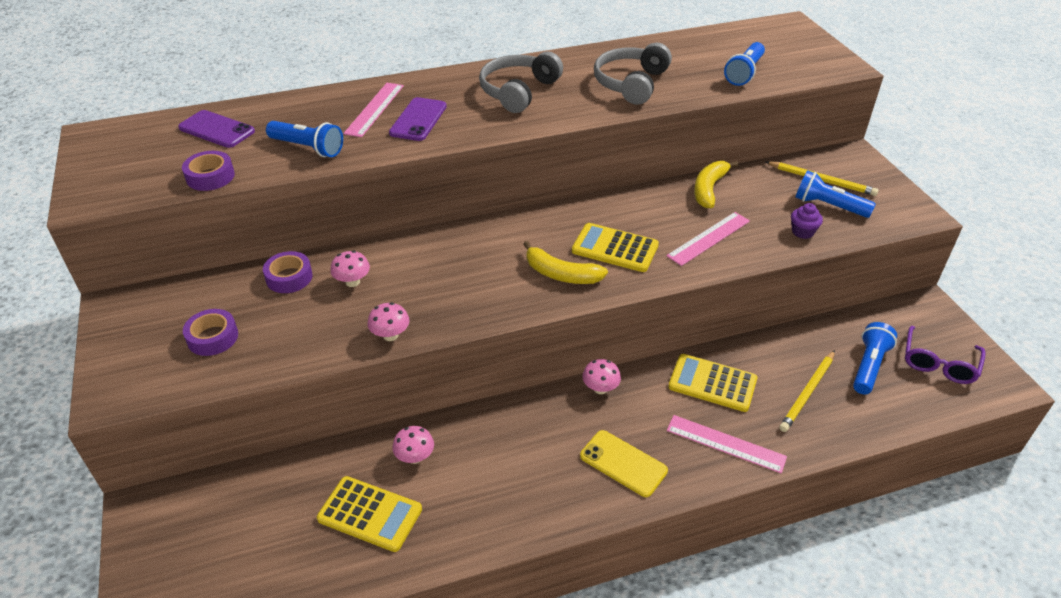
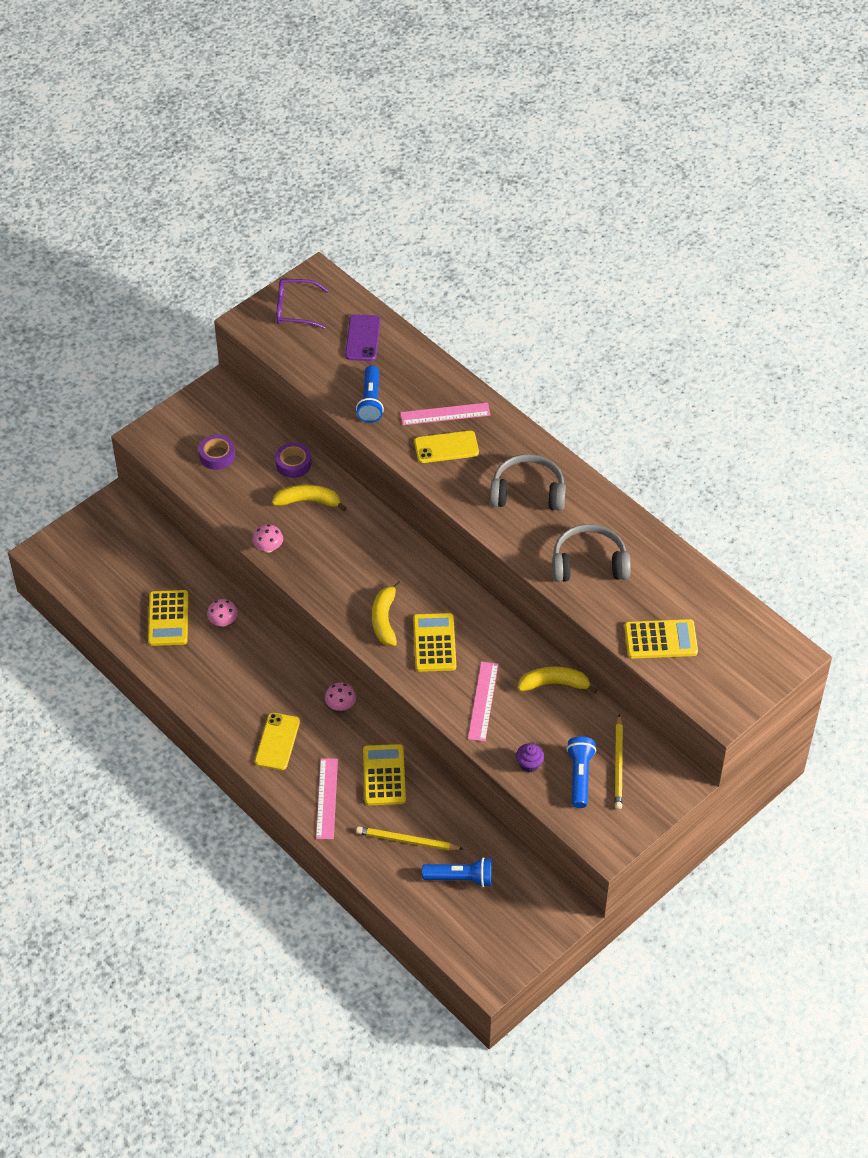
camera: 65 degrees right, 10 degrees up
(210, 177) = (307, 368): purple tape -> none
(352, 282) = (308, 501): pink mushroom -> yellow banana
(418, 120) = (446, 447): purple phone -> yellow phone
(709, 238) = (483, 701): pink ruler -> pink ruler turned 75 degrees clockwise
(744, 73) = (660, 639): blue flashlight -> yellow calculator
(938, 363) = (491, 928): purple glasses -> purple glasses (295, 309)

